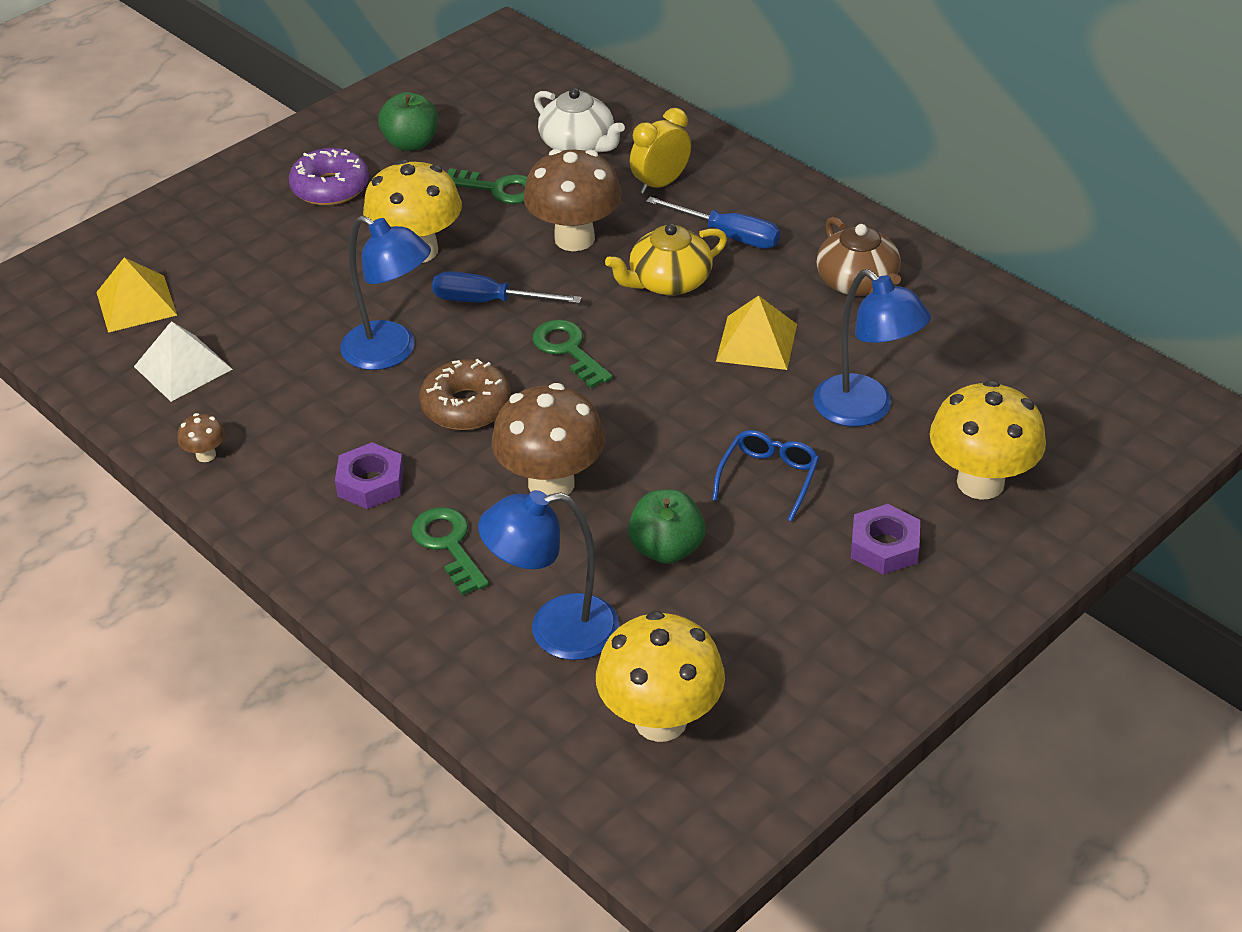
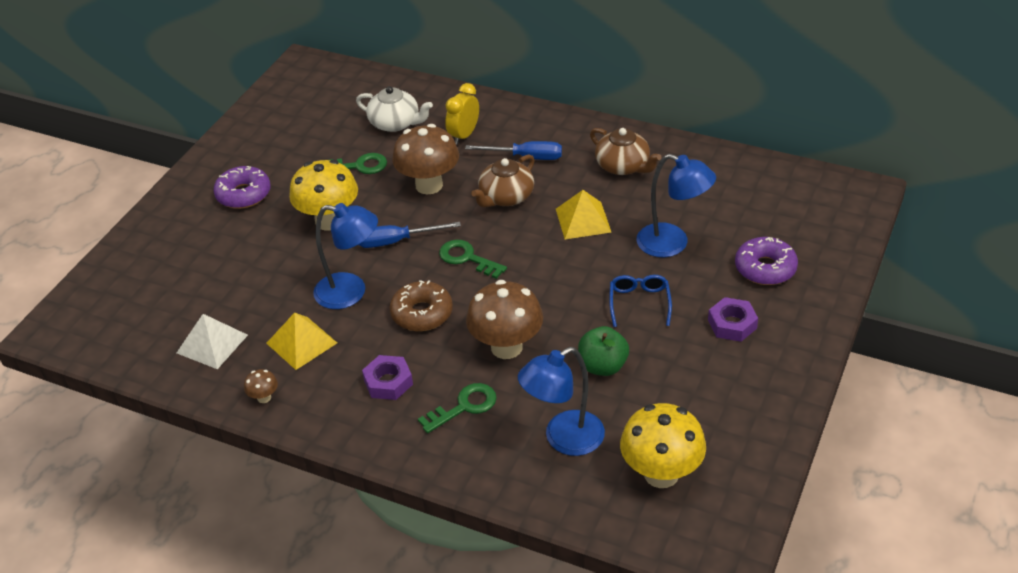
camera: 20 degrees left, 0 degrees up
(136, 303) = (152, 309): yellow pyramid -> yellow pyramid (302, 343)
(411, 143) = (282, 151): green apple -> none
(449, 545) = (464, 407): green key -> green key turned 105 degrees clockwise
(668, 282) = (505, 197): yellow teapot -> brown teapot
(980, 482) = (765, 268): yellow mushroom -> purple donut

